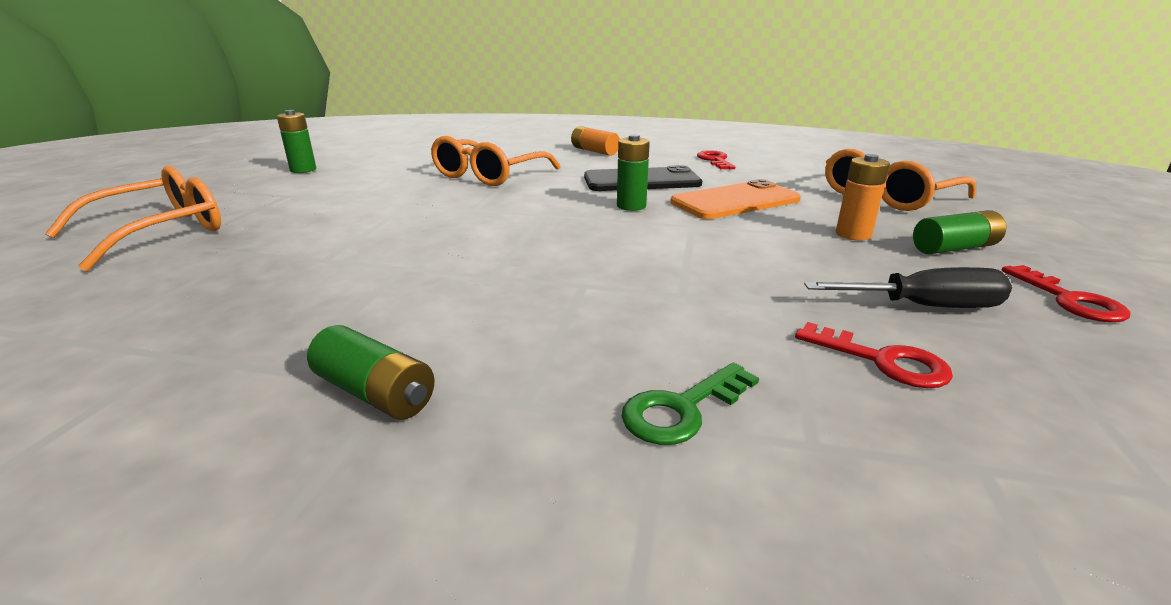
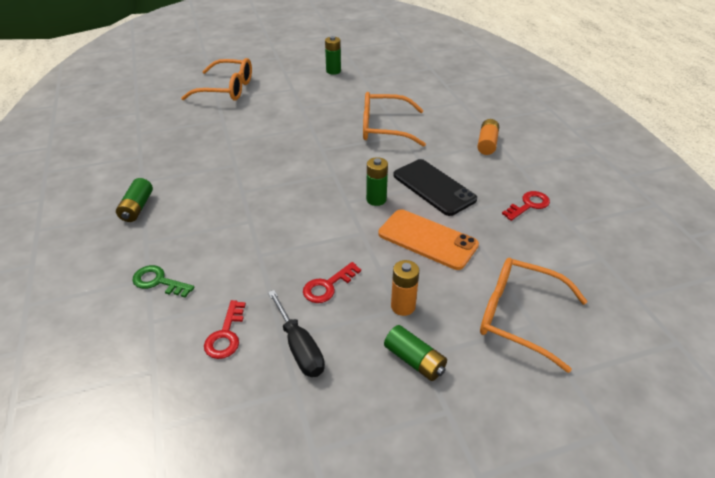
camera: 60 degrees right, 15 degrees up
(1069, 300) = (353, 417): red key -> red key (327, 286)

